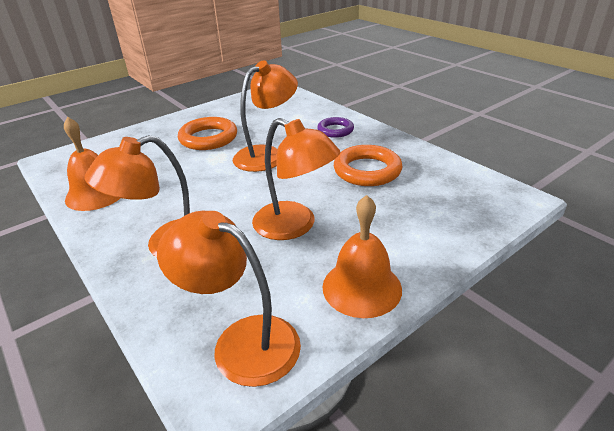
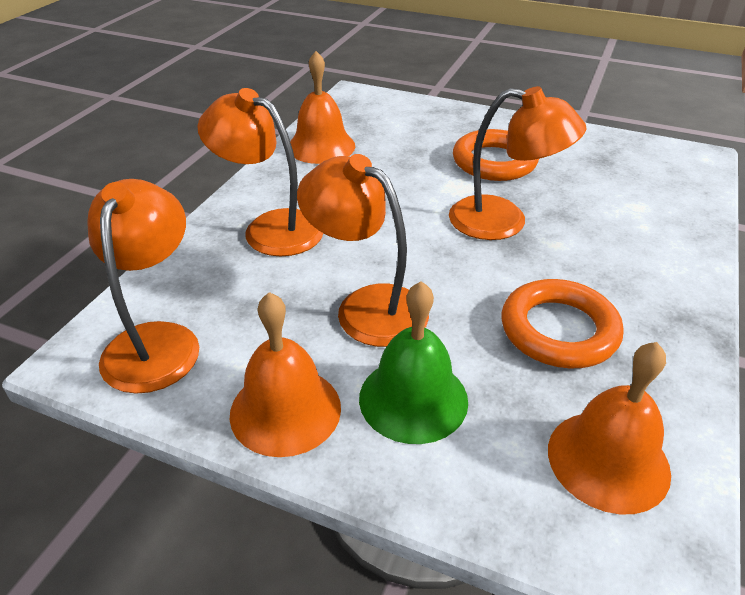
camera: 60 degrees right, 5 degrees up
(294, 226) = (367, 306): orange lamp -> orange lamp turned 120 degrees clockwise
(335, 130) = (641, 257): purple ring -> none
(384, 233) = (413, 399): none -> green bell
(457, 189) = (608, 460): none -> orange bell

